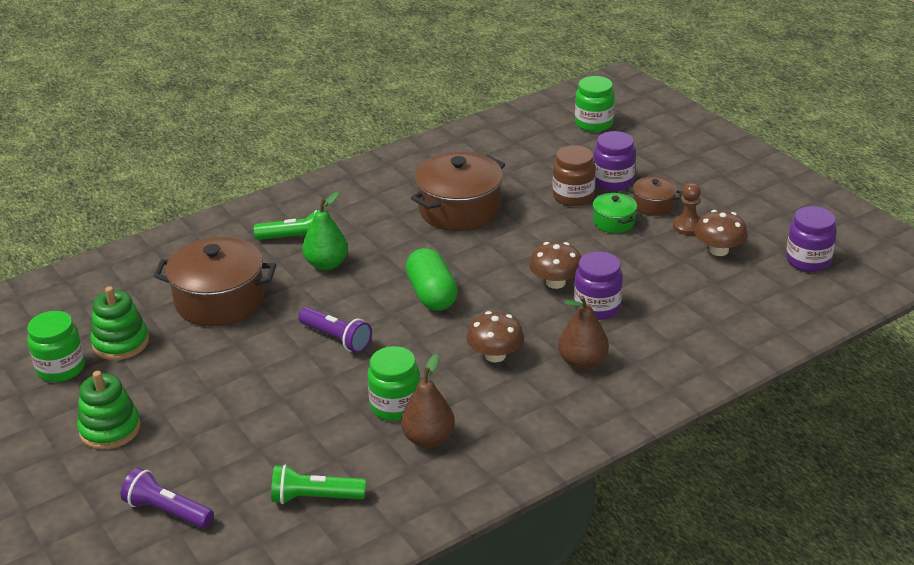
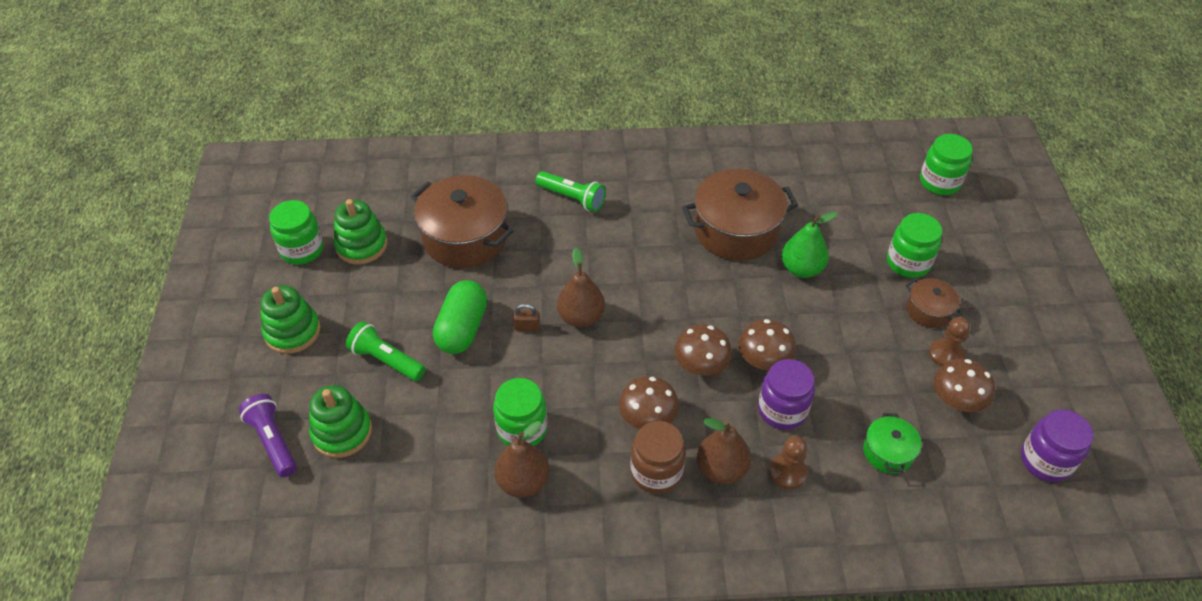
camera: 30 degrees right, 15 degrees up
(230, 477) = (342, 432): none -> green stacking toy
(315, 497) = (389, 493): green flashlight -> green flashlight (386, 360)
(326, 264) = (577, 239): green pear -> green pear (801, 269)
(336, 338) = (527, 327): purple flashlight -> brown padlock
(379, 314) = (581, 317): none -> brown pear
(432, 295) = (641, 318): green capsule -> green capsule (462, 329)
(508, 305) = (701, 365): none -> brown mushroom
(573, 196) = (855, 263): brown jar -> brown jar (656, 472)
(613, 181) = (908, 263): purple jar -> green jar
(613, 222) = (873, 313): green pot -> green pot (888, 452)
(634, 343) = (787, 472): none -> brown pawn

